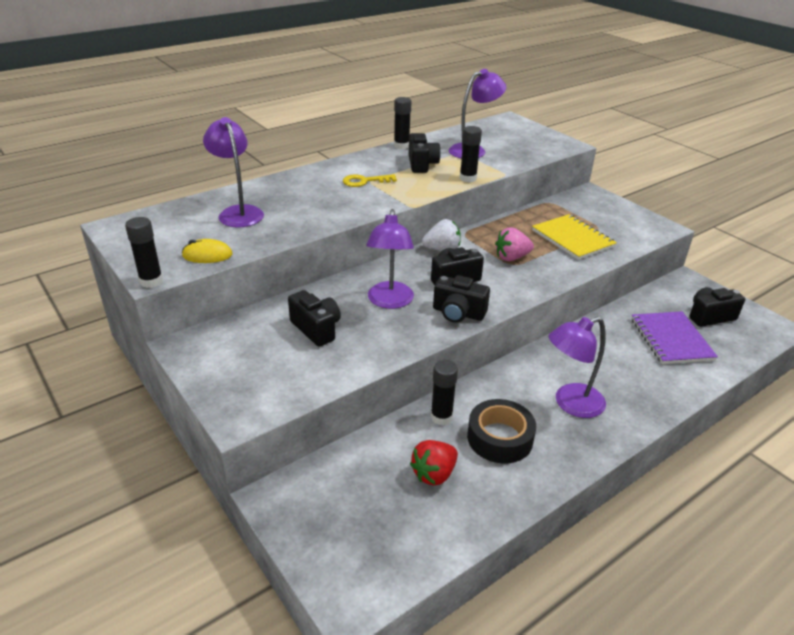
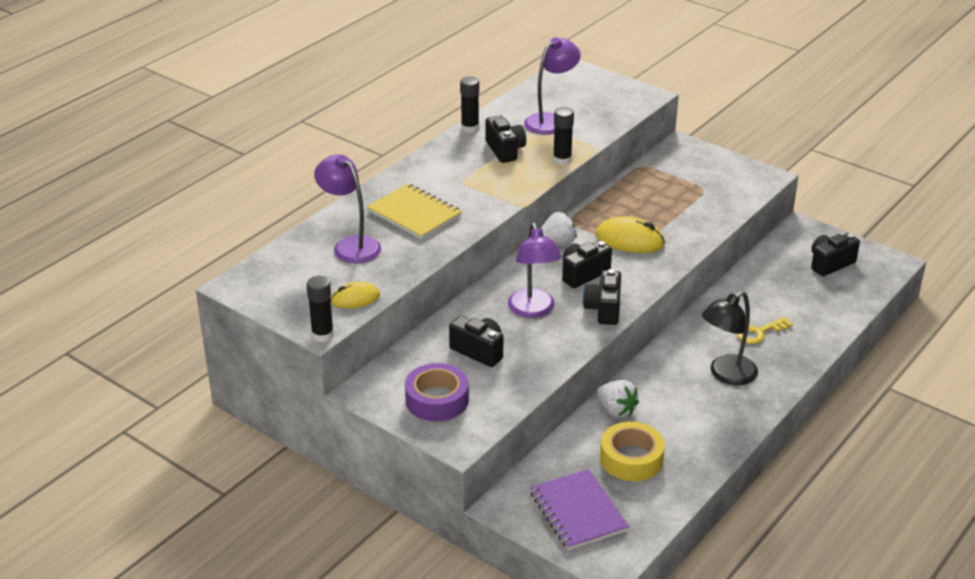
camera: 15 degrees left, 0 degrees up
(246, 368) = (437, 400): none -> purple tape
(365, 181) = (457, 183): yellow key -> yellow key (759, 333)
(434, 474) = (631, 459): red strawberry -> yellow tape
(441, 417) = (616, 410): black glue stick -> white strawberry
(458, 313) = (603, 309): black camera -> black camera turned 90 degrees clockwise
(500, 438) = (675, 417): black tape -> none
(511, 257) = (630, 240): pink strawberry -> yellow mouse
(570, 404) = (726, 375): purple lamp -> black lamp
(573, 239) = (682, 206): yellow notebook -> yellow notebook (414, 214)
(671, 339) = (799, 295): purple notebook -> purple notebook (578, 511)

